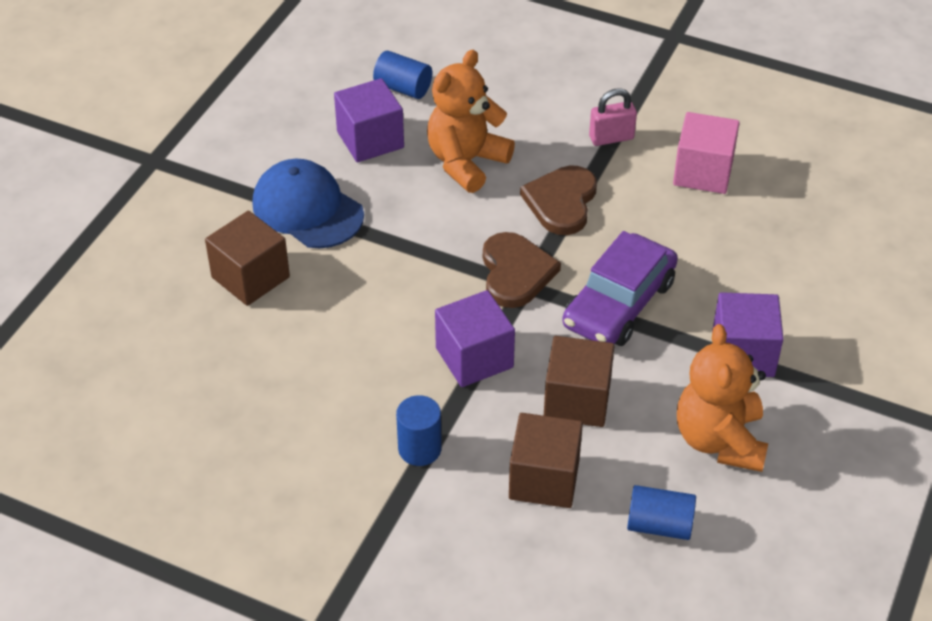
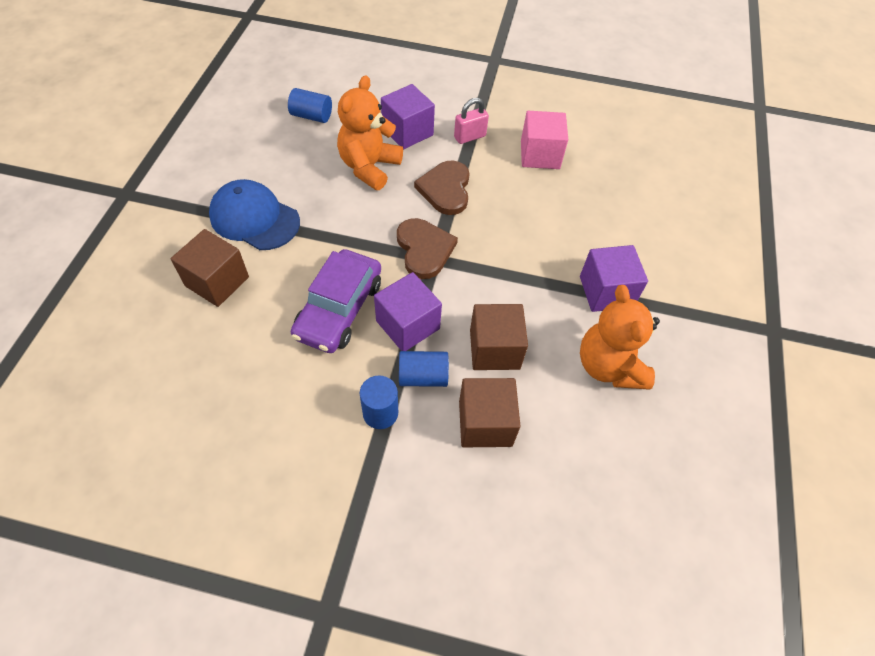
camera: 15 degrees left, 10 degrees up
(370, 140) = (294, 158): purple cube -> purple cube (407, 132)
(619, 303) = (506, 264): purple car -> purple car (339, 309)
(659, 525) = (584, 449): blue cylinder -> blue cylinder (423, 376)

